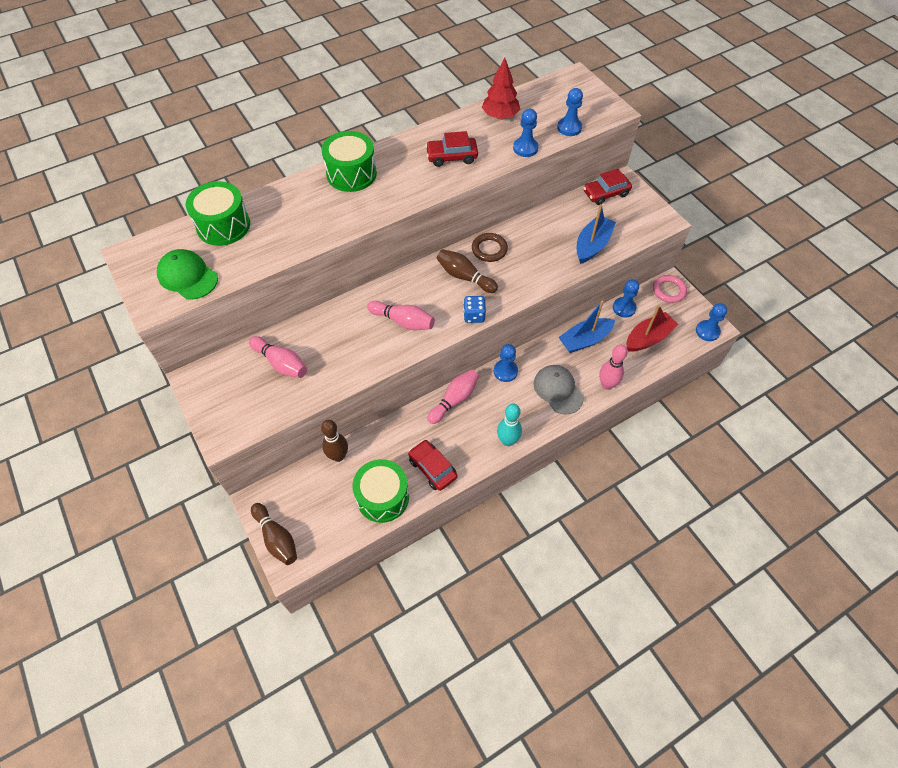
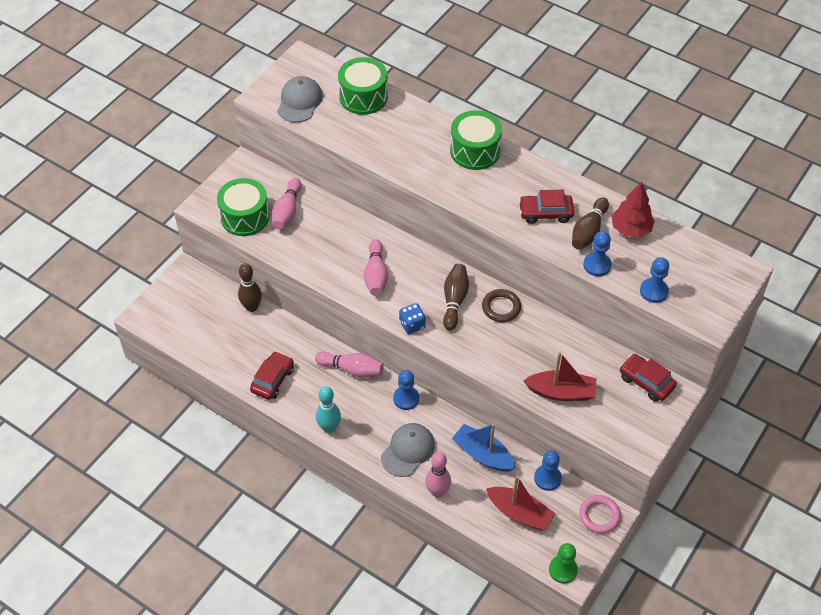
camera: 65 degrees right, 5 degrees down
(187, 276) = (299, 102): green cap -> grey cap
(276, 538) = (160, 299): brown bowling pin -> brown bowling pin (588, 231)
(382, 497) = (228, 355): green drum -> green drum (245, 217)
(451, 157) = (545, 213): red car -> red car turned 60 degrees counterclockwise
(592, 245) = (561, 392): blue boat -> red boat
(707, 331) = (563, 570): blue pawn -> green pawn

